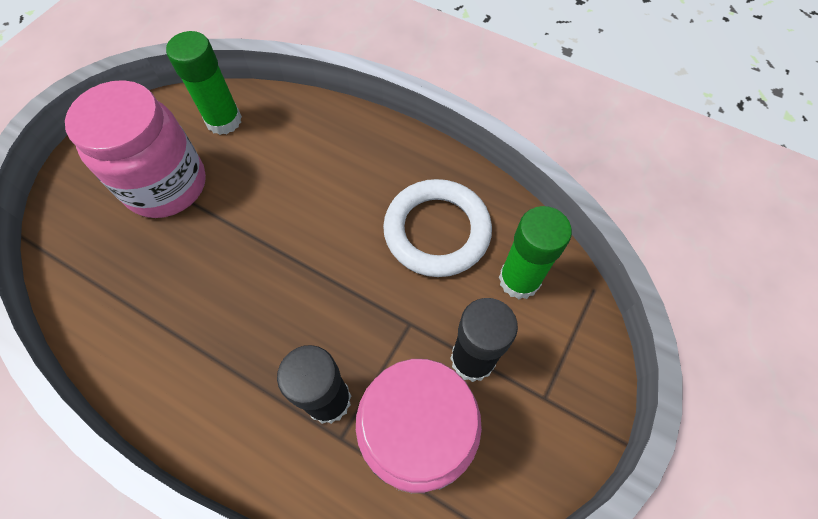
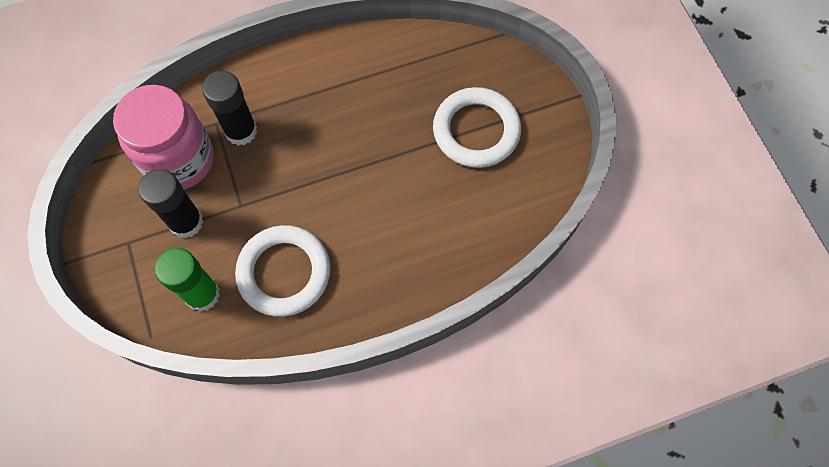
camera: 130 degrees right, 5 degrees up
(166, 185) = (476, 131): pink jar -> white ring
(224, 120) = (509, 199): green glue stick -> none

